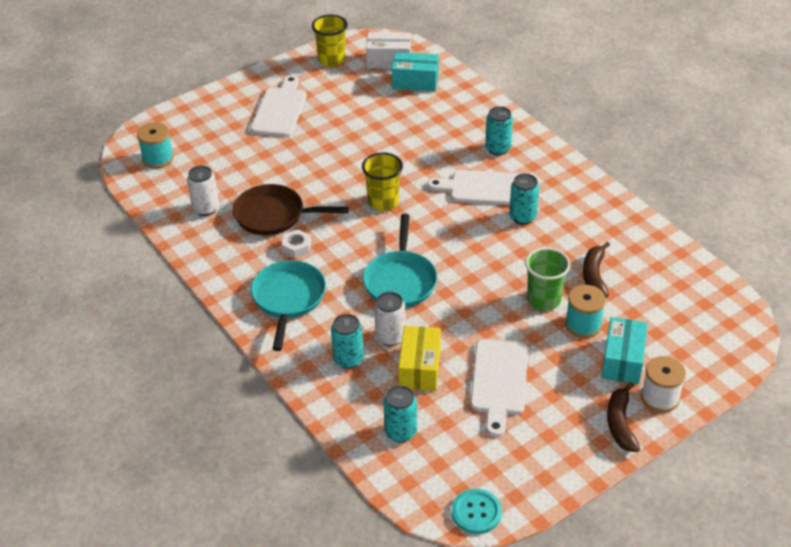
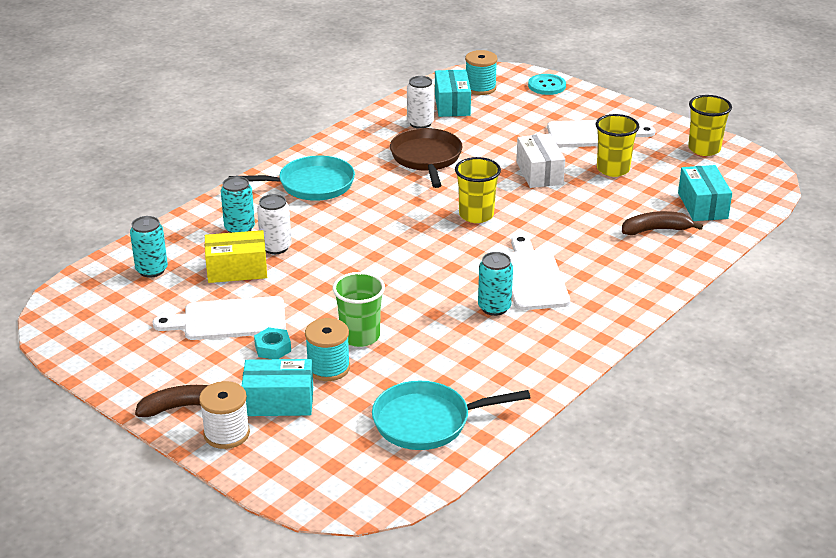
camera: 75 degrees right, 10 degrees down
(181, 182) = (452, 105): none -> turquoise box
(296, 247) = (385, 177): white nut -> none
(342, 113) = (613, 169): none -> yellow cup
(389, 60) = (731, 183): white box -> white box (539, 173)
(400, 280) = (359, 242): turquoise pan -> turquoise pan (427, 422)
(476, 512) = (56, 325): turquoise button -> turquoise button (547, 86)
(498, 148) = (610, 277): turquoise can -> none
(548, 356) = (273, 348): none -> turquoise nut
(594, 275) = (413, 369): brown banana -> brown banana (656, 230)

